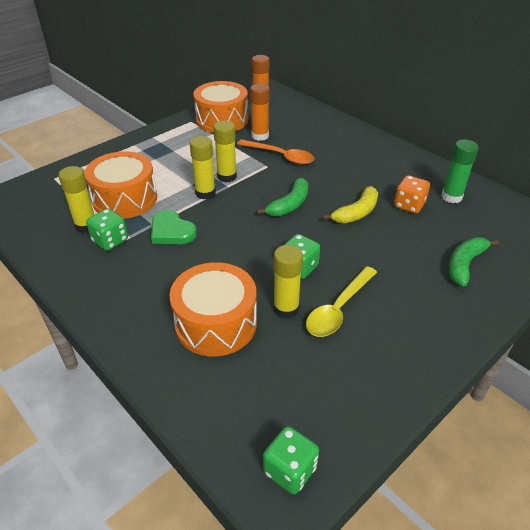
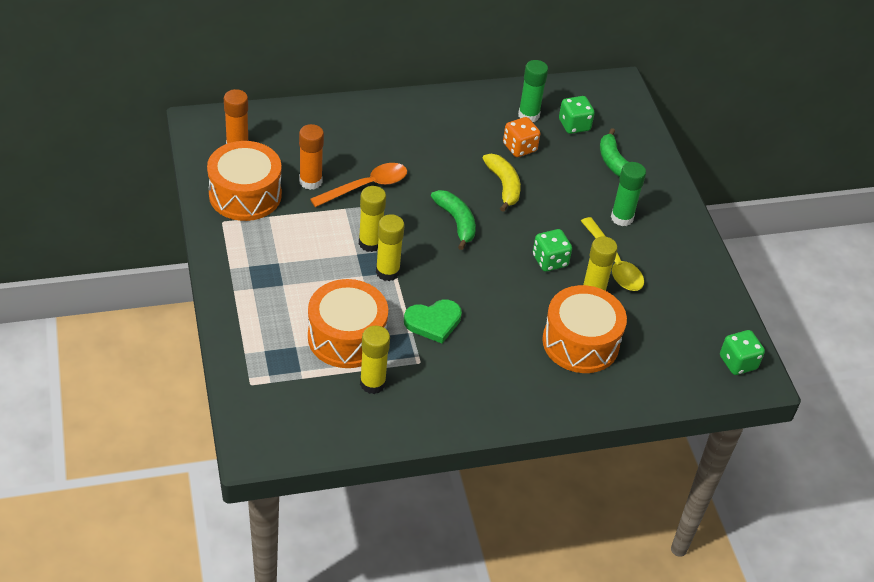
camera: 65 degrees left, 5 degrees up
(110, 241) = (414, 373): green dice -> green dice (574, 125)
(402, 293) = (622, 218): none -> green glue stick

